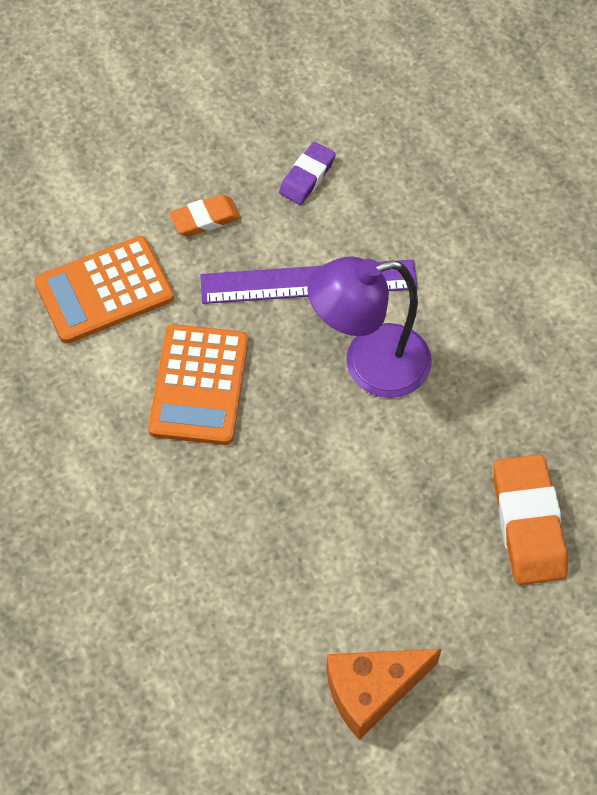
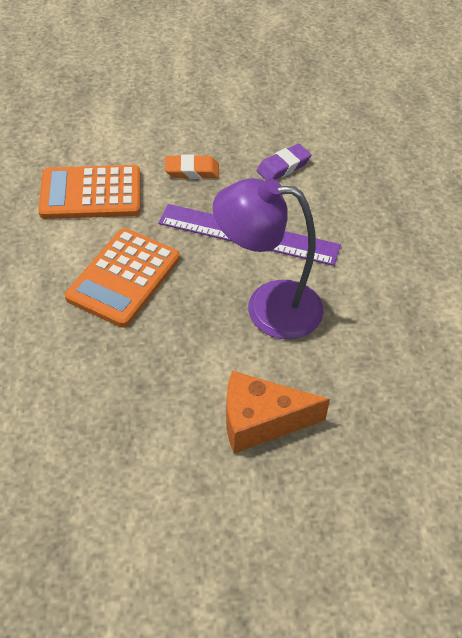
camera: 20 degrees right, 10 degrees down
(372, 691) = (135, 577): orange cheese -> orange cheese (260, 421)
(528, 524) = (350, 481): orange eraser -> none

